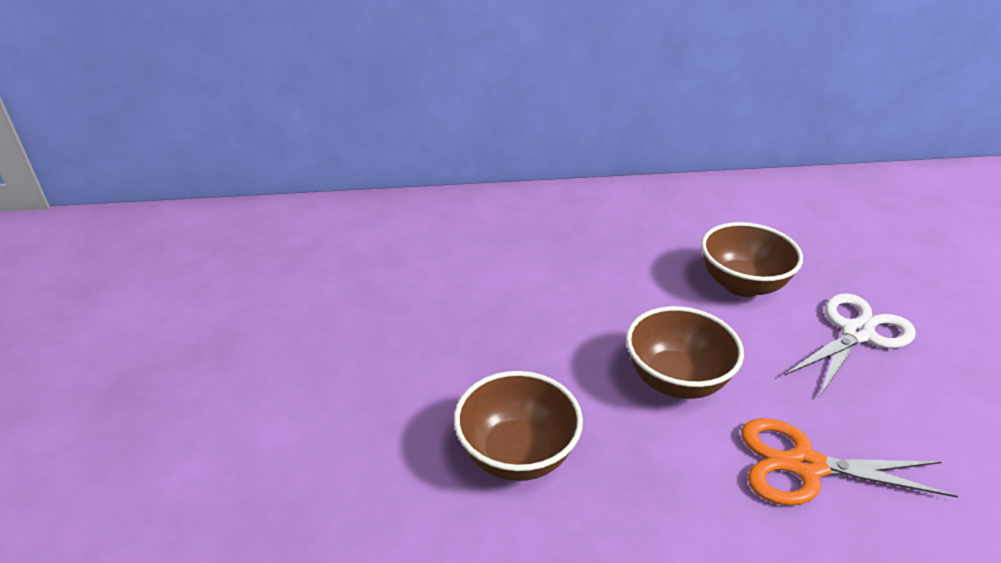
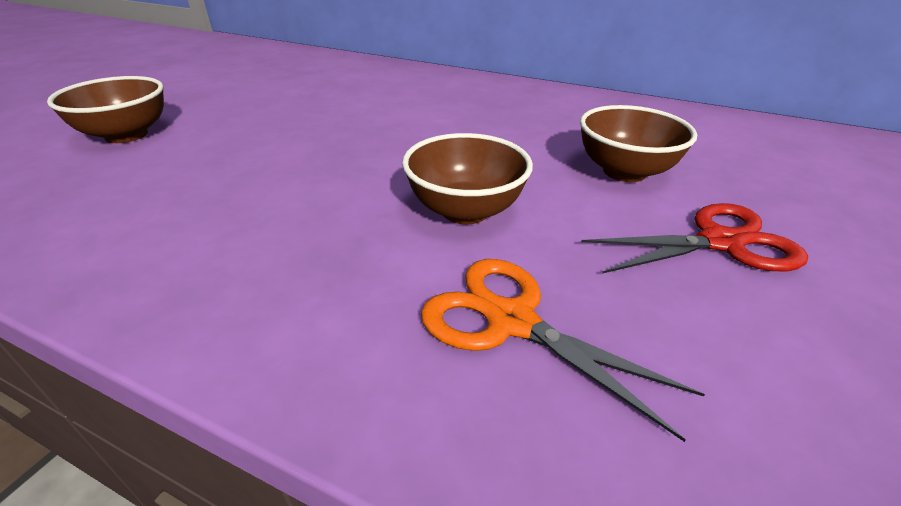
camera: 30 degrees right, 0 degrees up
(517, 454) = (264, 207): brown bowl -> brown bowl (126, 135)
(856, 333) = (720, 242): white scissors -> red scissors

